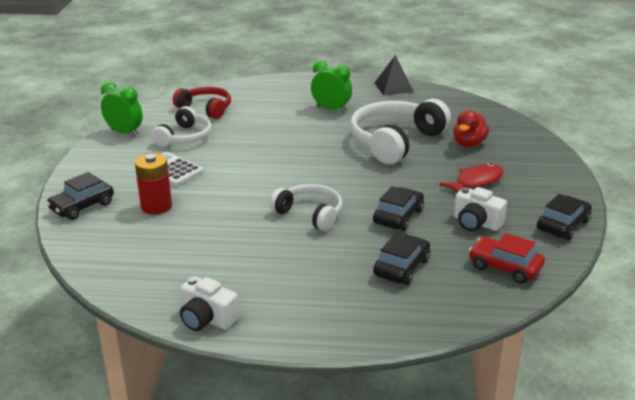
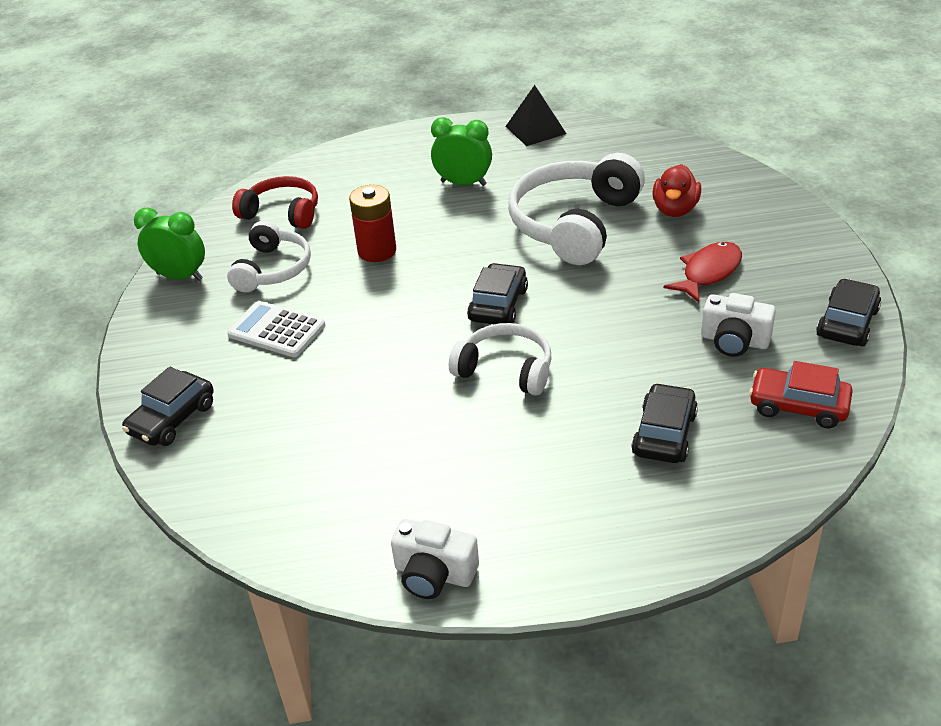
camera: 10 degrees left, 10 degrees up
(156, 206) = (282, 398): red battery -> red battery (377, 251)
(398, 216) = (627, 350): black car -> black car (498, 305)

